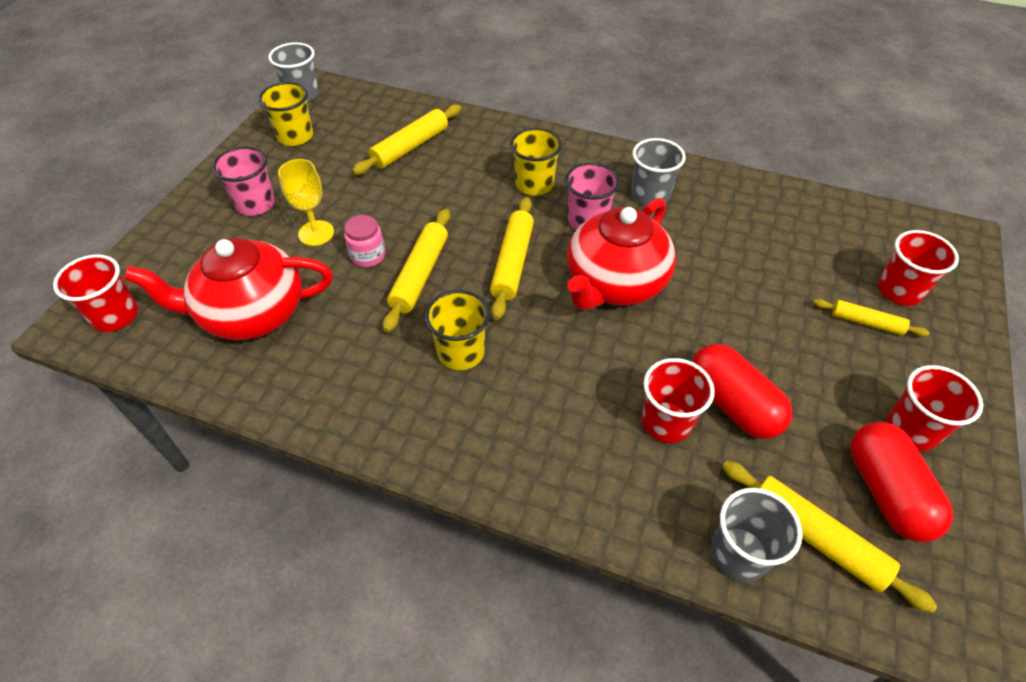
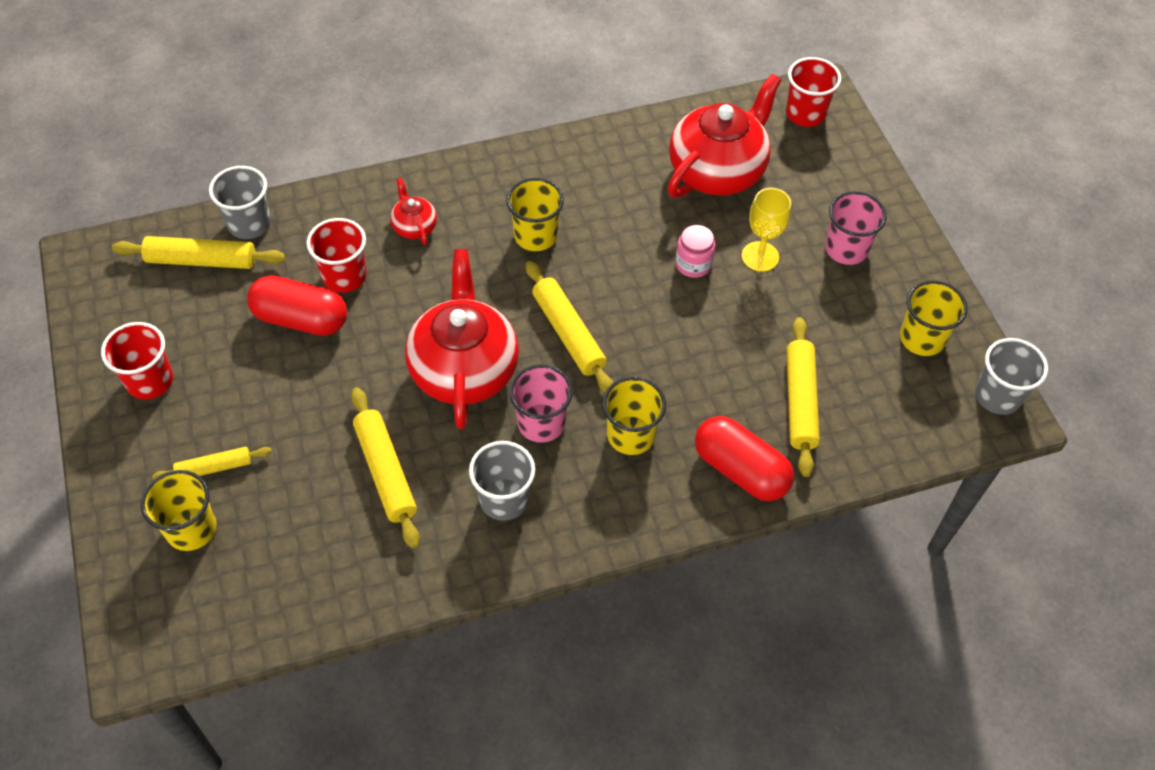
camera: 140 degrees right, 5 degrees up
(420, 275) = (632, 275): yellow rolling pin -> yellow rolling pin (385, 472)
(562, 432) = (414, 226): none -> red teapot
(886, 492) = (159, 319): red capsule -> red capsule (740, 470)
(899, 291) = (191, 529): red cup -> yellow cup

